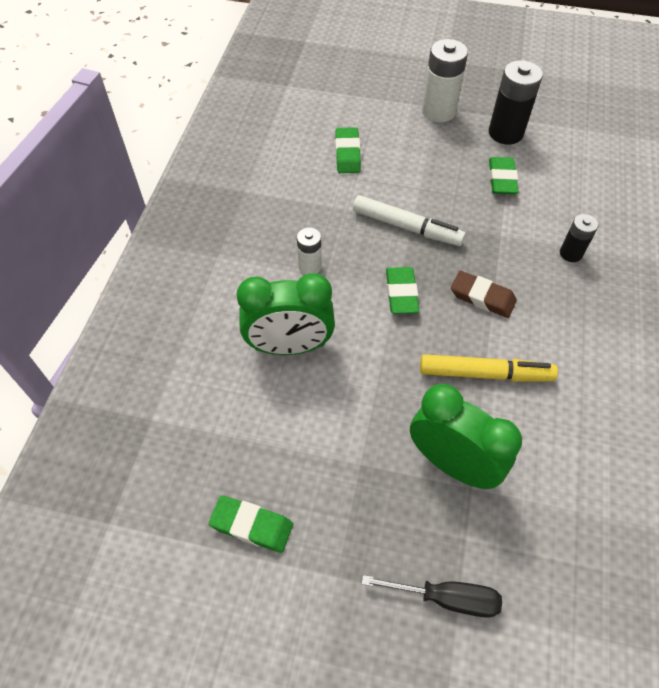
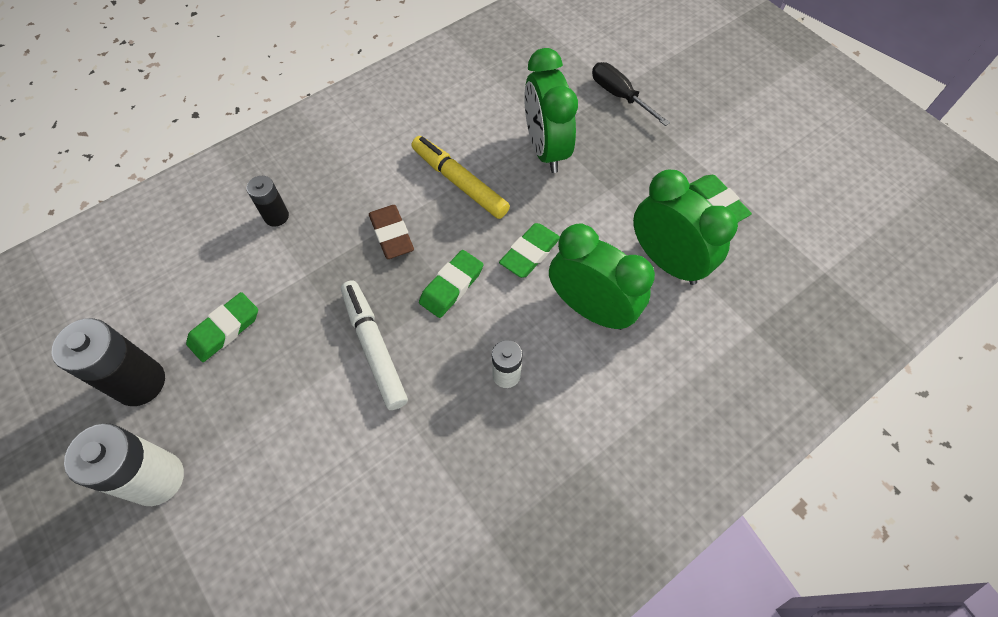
camera: 140 degrees left, 5 degrees up
(258, 428) = (667, 261): none -> green clock
(347, 154) = (327, 498): green eraser -> green eraser (530, 253)

